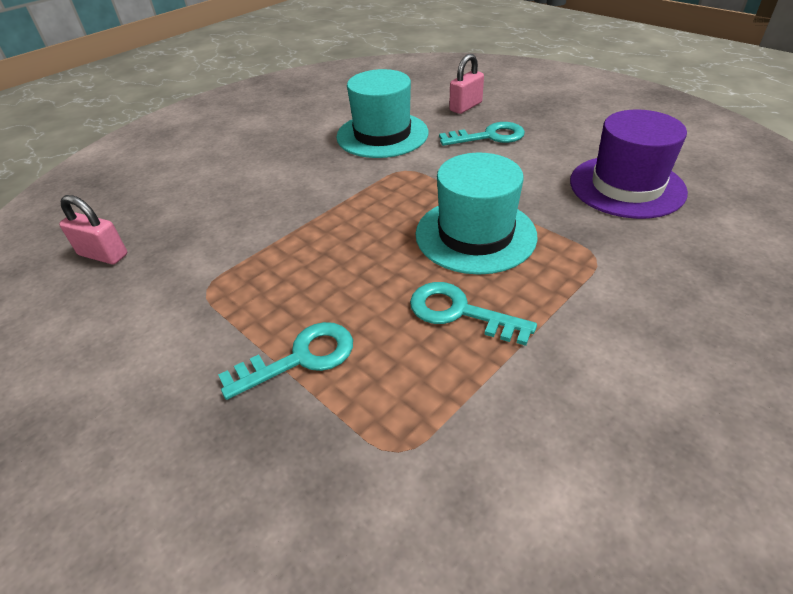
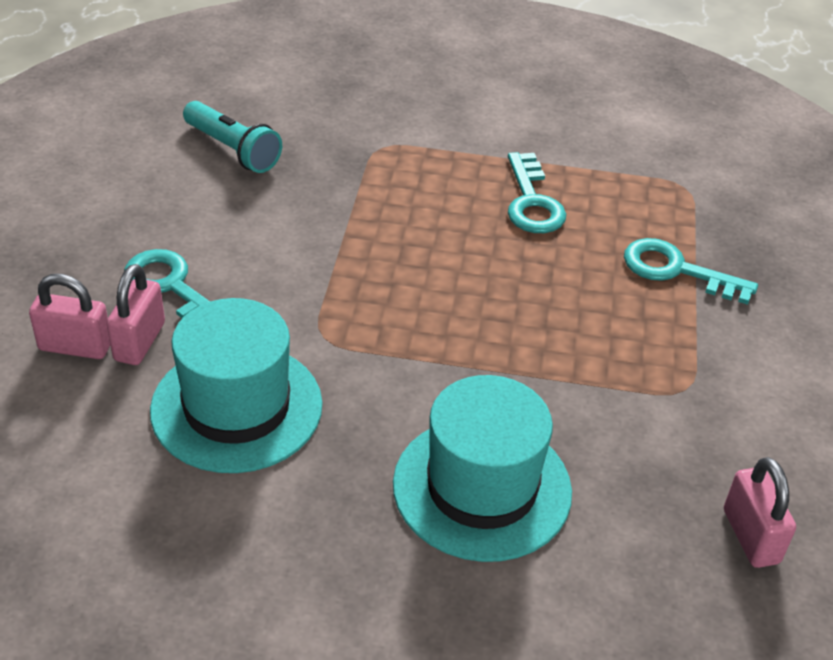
camera: 130 degrees left, 0 degrees up
(453, 121) = (139, 342): none -> pink padlock
(475, 234) = (413, 228): turquoise hat -> turquoise hat (482, 487)
(626, 186) = (233, 150): purple hat -> turquoise flashlight

